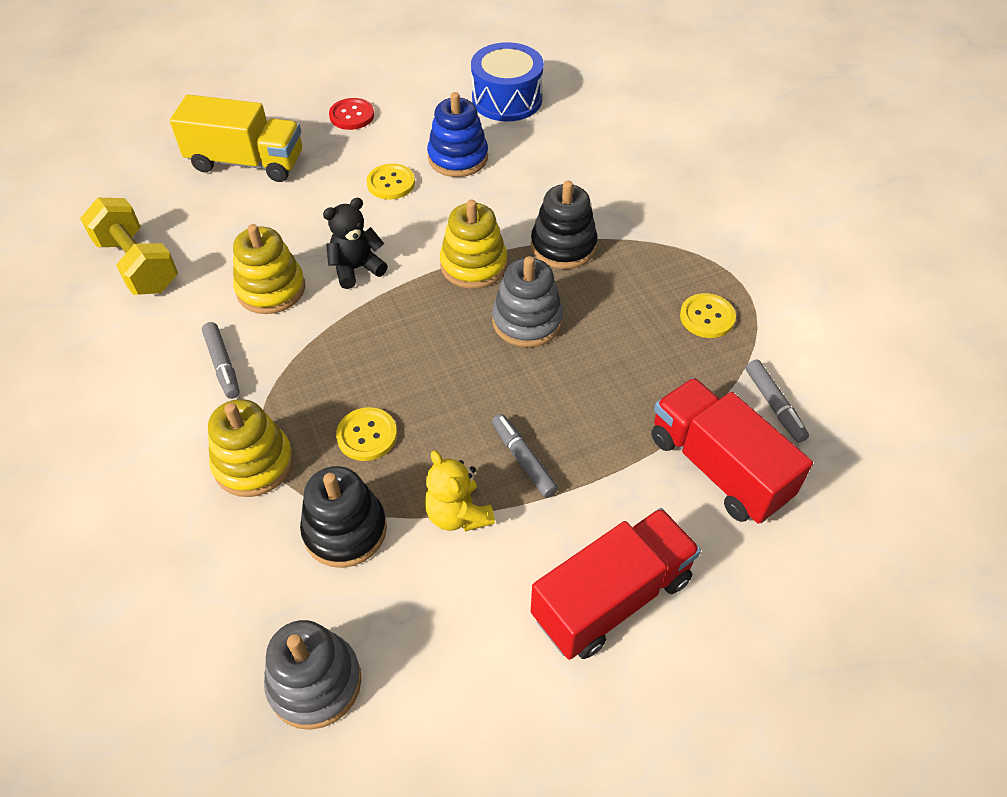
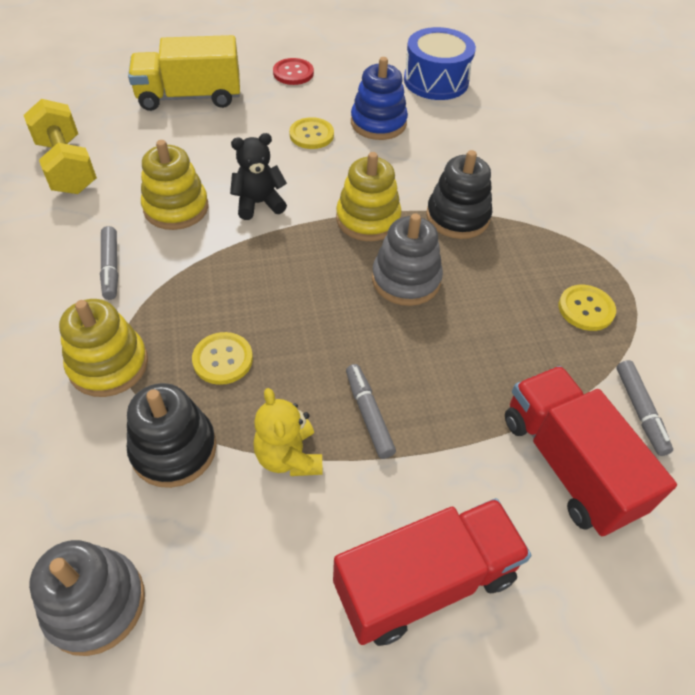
camera: 10 degrees right, 0 degrees up
(246, 162) = (190, 97): yellow truck -> yellow truck turned 150 degrees clockwise

